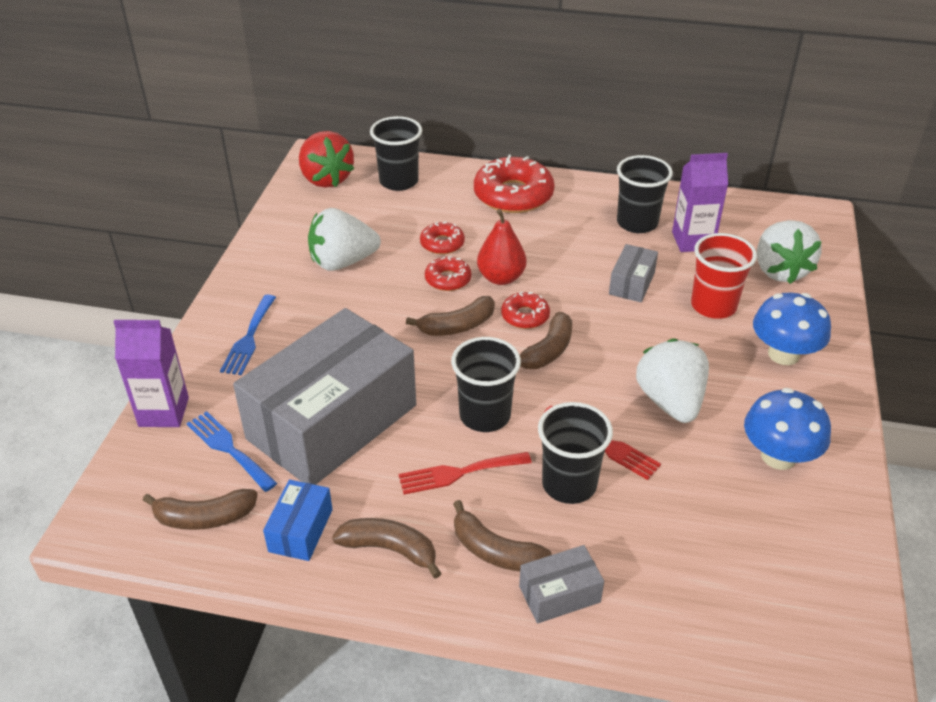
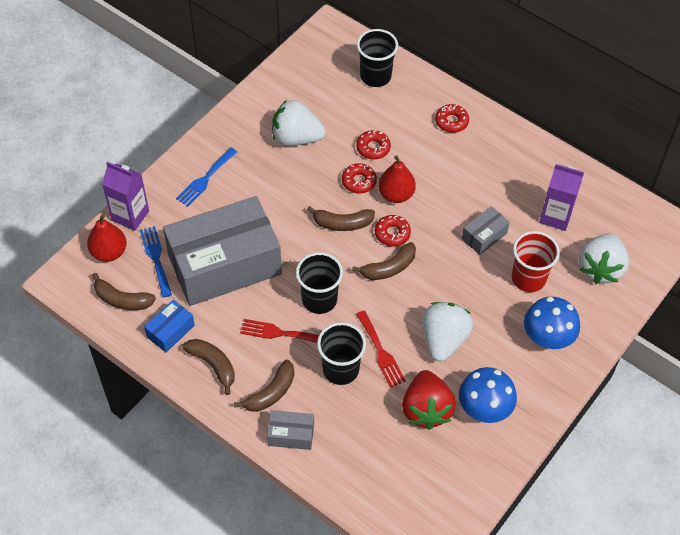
camera: 25 degrees right, 15 degrees up
(154, 466) = (109, 252): none -> red pear
(326, 179) = (324, 54): red strawberry -> red strawberry (426, 409)
(495, 551) = (271, 392): brown banana -> brown banana turned 105 degrees counterclockwise
(513, 195) = (451, 121): red donut -> red donut, size x0.52
(637, 223) = (526, 183): black cup -> none

